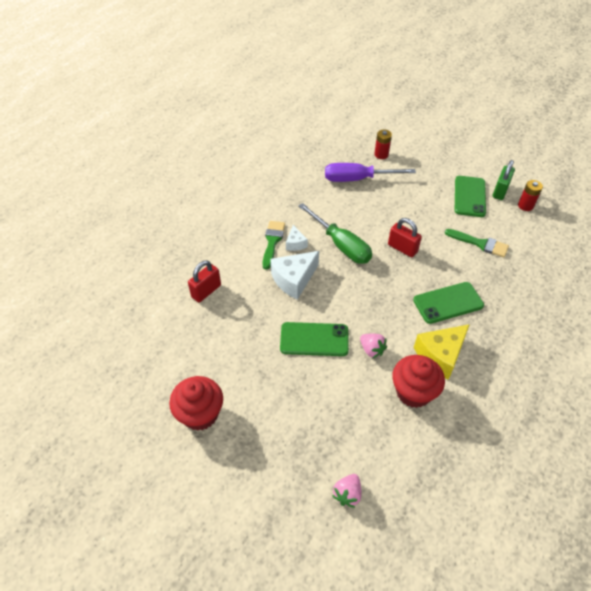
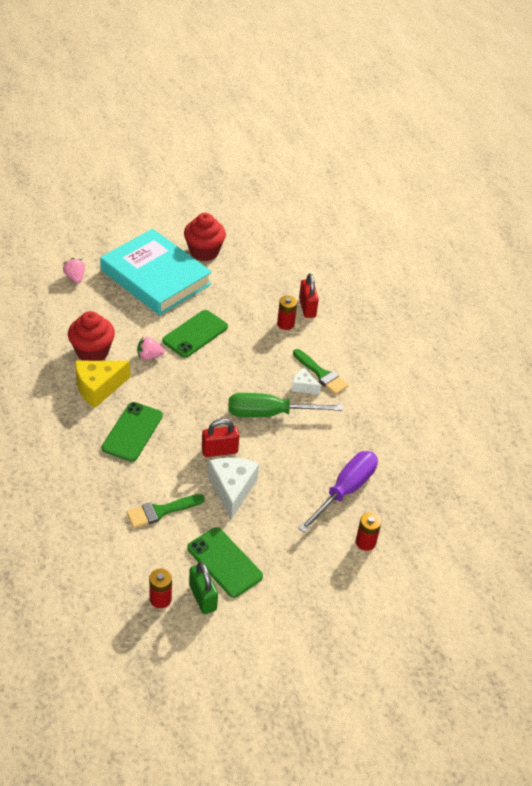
camera: 125 degrees right, 5 degrees down
(240, 292) = (285, 324): none -> red battery
(275, 424) = (155, 277): none -> turquoise book
(294, 280) = (264, 360): white cheese -> white cheese (232, 489)
(440, 355) = (98, 388): yellow cheese -> yellow cheese turned 120 degrees counterclockwise

